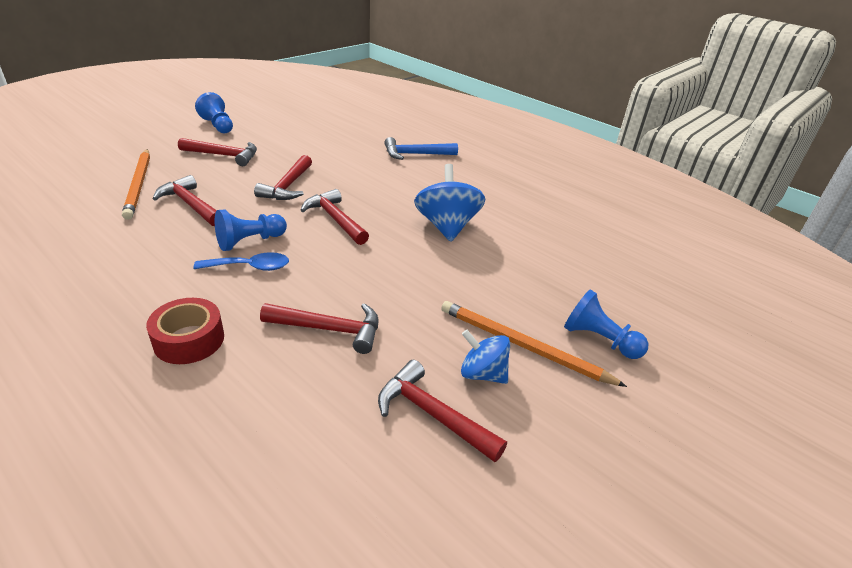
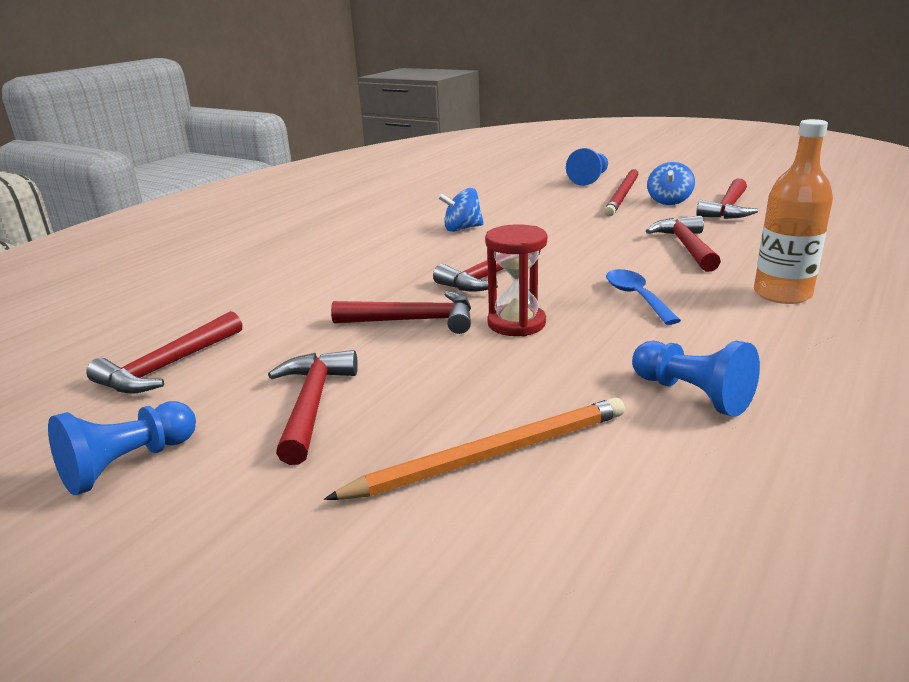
camera: 95 degrees left, 10 degrees down
(189, 340) = (782, 294): red tape -> orange bottle
(190, 205) = (526, 377): red hammer -> red hammer (168, 366)
(250, 241) = (584, 310): blue pawn -> blue pawn (692, 394)
(254, 214) = (516, 323): none -> red hourglass
(415, 154) = (264, 262): blue hammer -> none
(447, 226) = (462, 228): blue spinning top -> blue spinning top, size x0.61
(522, 346) = (623, 194): orange pencil -> red pencil

